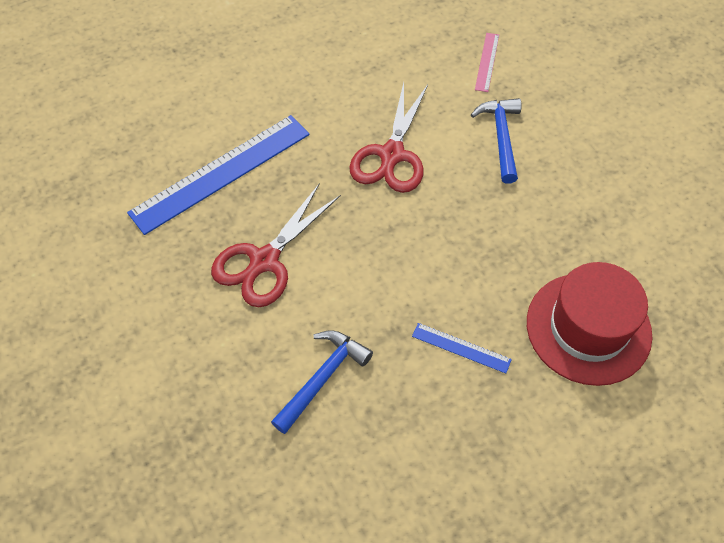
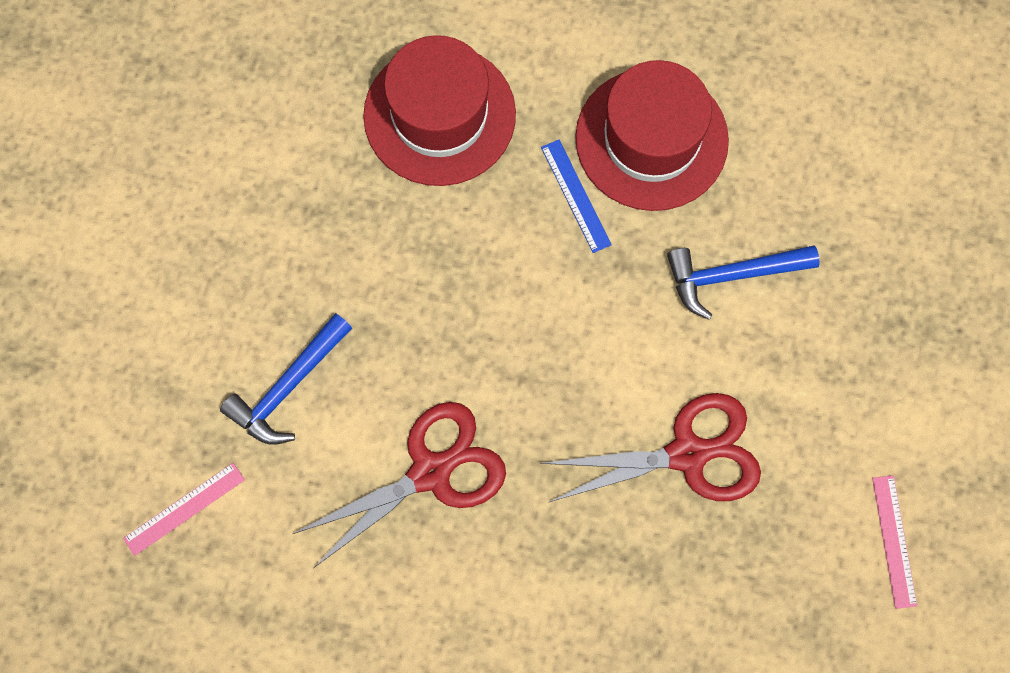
camera: 140 degrees left, 15 degrees up
(107, 305) = (894, 541): none -> pink ruler
(221, 173) = (646, 621): blue ruler -> none
(451, 423) = (651, 139): none -> red hat

